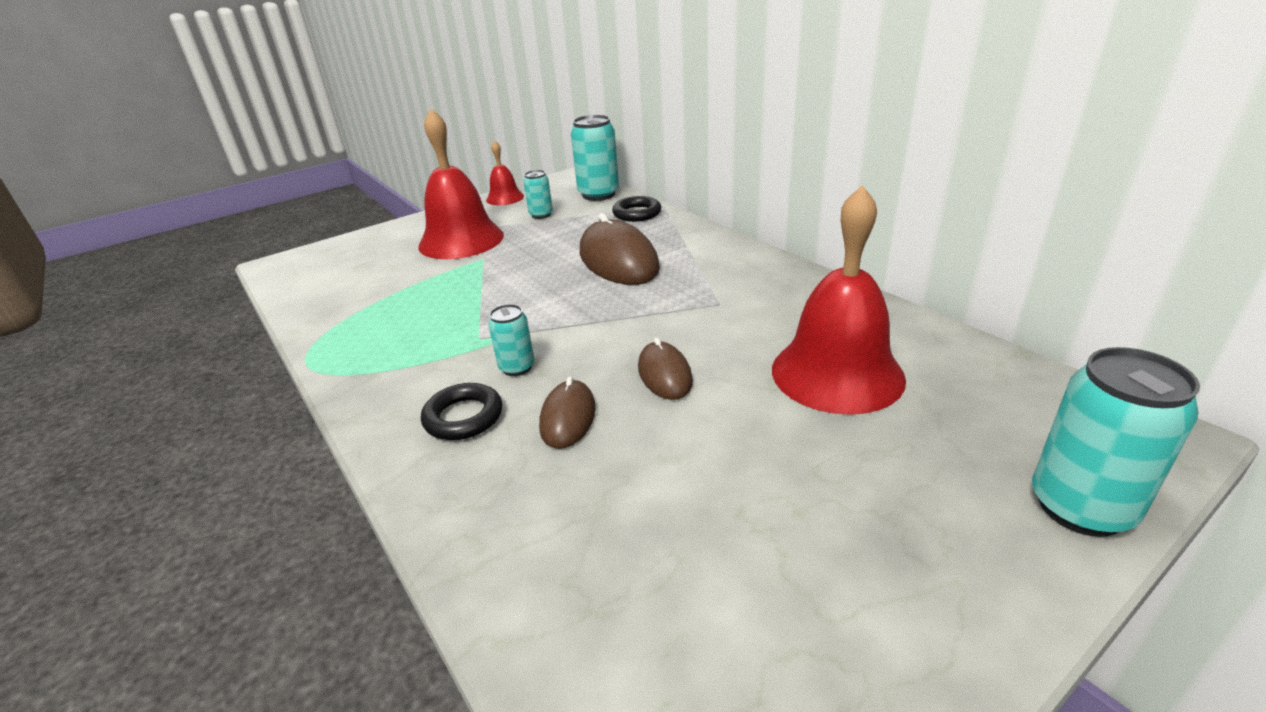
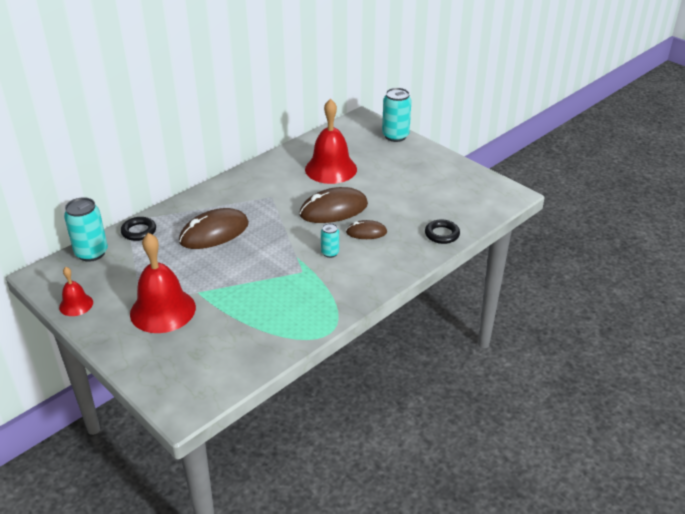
camera: 100 degrees left, 5 degrees up
(463, 417) = (369, 262): black ring -> black ring (442, 234)
(541, 215) = (124, 277): turquoise can -> none
(664, 374) = (333, 210): brown mouse -> brown mouse, size x1.81

